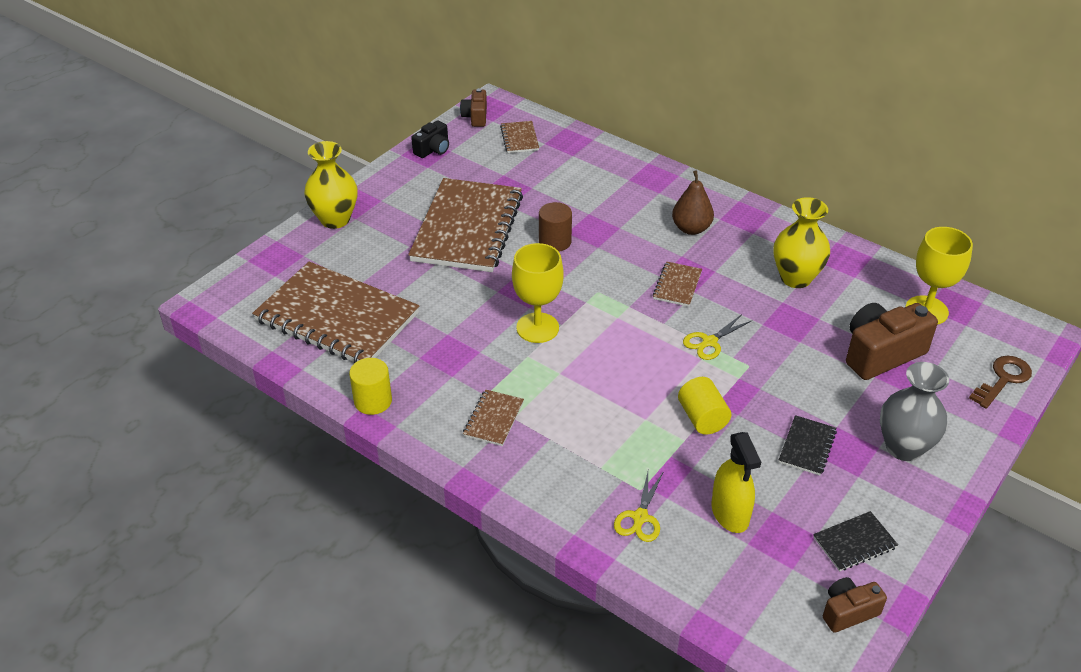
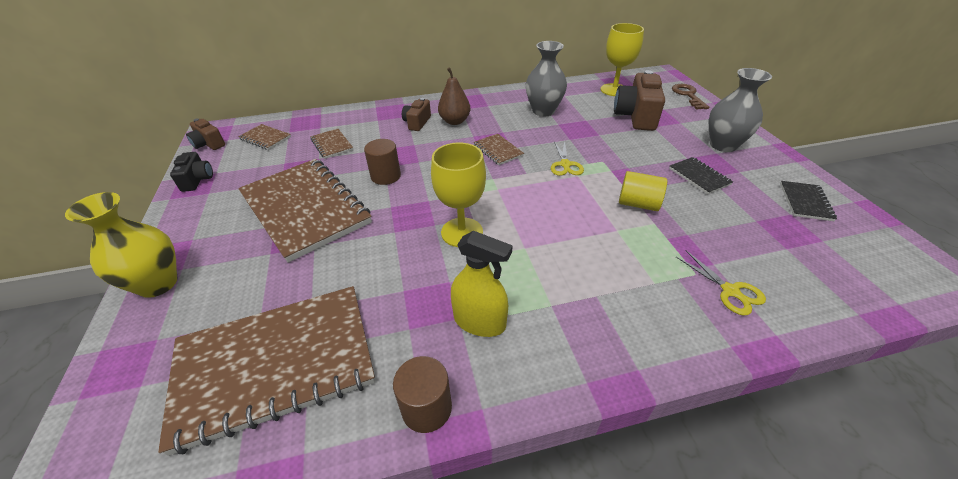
camera: 50 degrees left, 0 degrees up
(373, 401) = (426, 408): yellow cylinder -> brown cylinder
(493, 419) = (541, 320): brown notebook -> brown notebook (332, 144)
(730, 513) = (749, 241): yellow spray bottle -> yellow spray bottle (479, 321)
(795, 278) = (543, 111): yellow vase -> grey vase
(848, 612) = (878, 237): brown camera -> brown camera (417, 123)

